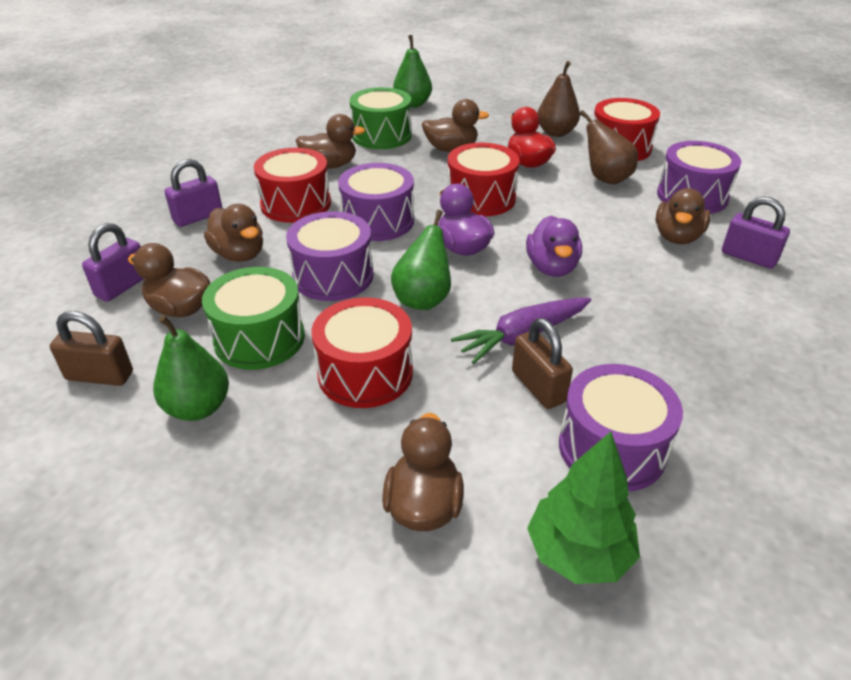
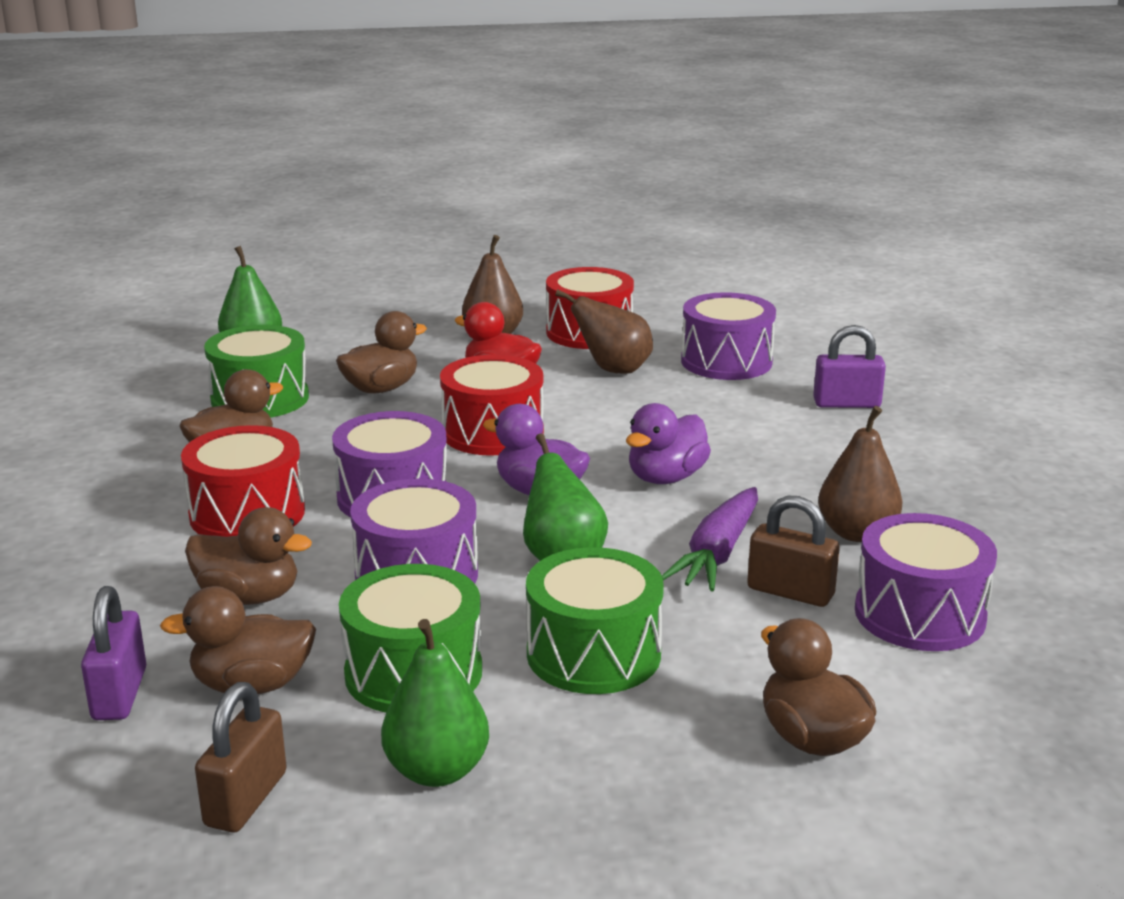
camera: 35 degrees left, 15 degrees down
(100, 376) = (246, 799): brown padlock -> brown padlock turned 45 degrees counterclockwise
(198, 217) = (115, 575): purple padlock -> none
(365, 373) = (593, 654): red drum -> green drum
(552, 267) = (666, 478): purple duck -> purple duck turned 75 degrees clockwise
(578, 553) = (991, 708): green tree -> none
(638, 362) = (856, 533): none -> brown pear
(677, 237) = (758, 406): brown duck -> none

